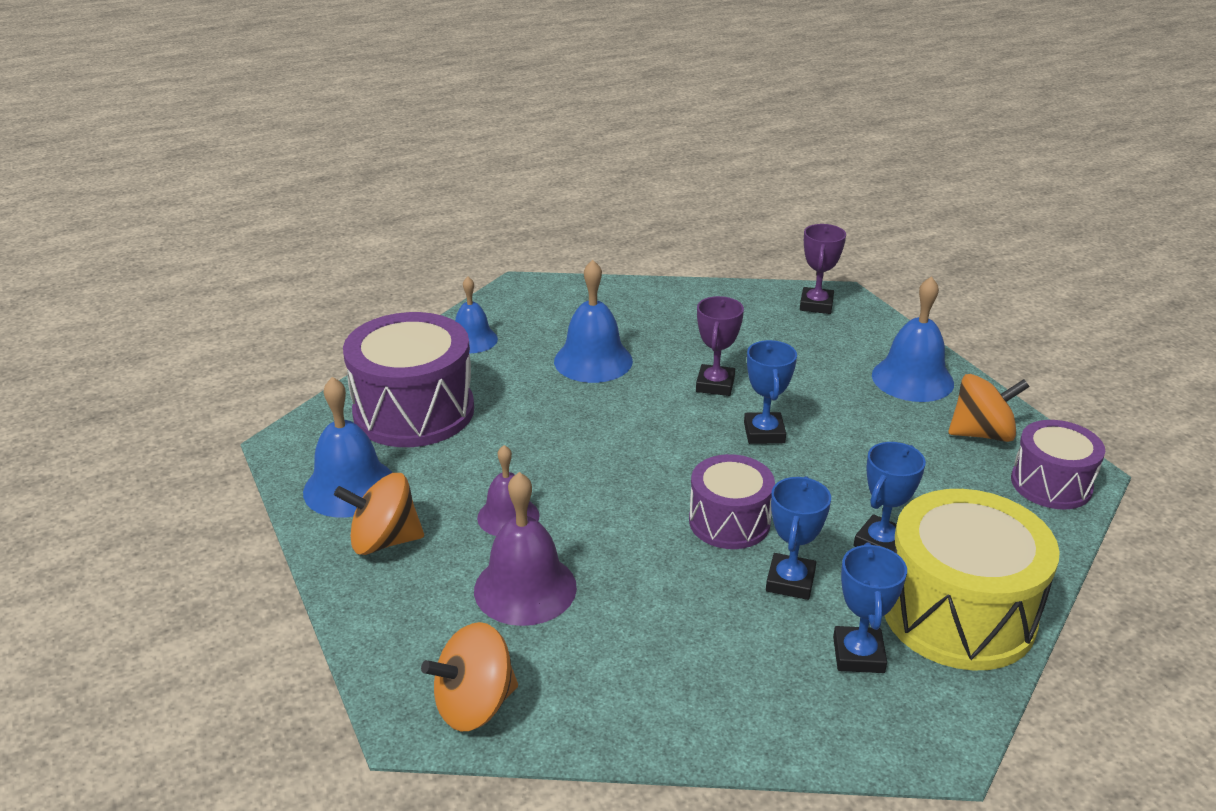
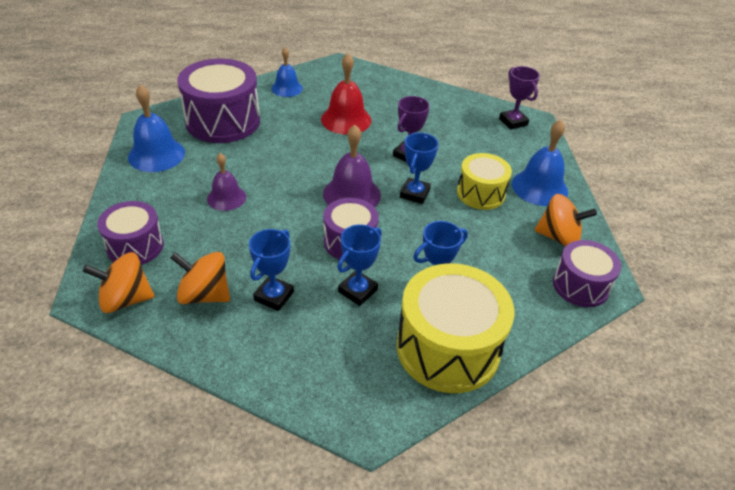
camera: 20 degrees right, 10 degrees up
(384, 541) = (151, 190): orange spinning top -> orange spinning top (204, 295)
(426, 626) = (135, 246): none -> purple drum
(525, 588) = (203, 242): purple bell -> purple bell (351, 194)
(593, 361) = (346, 119): blue bell -> red bell
(816, 305) = (513, 122): purple trophy -> purple trophy turned 60 degrees counterclockwise
(847, 408) = (480, 193): none -> yellow drum
(858, 655) = (363, 351): blue trophy -> blue trophy (274, 296)

